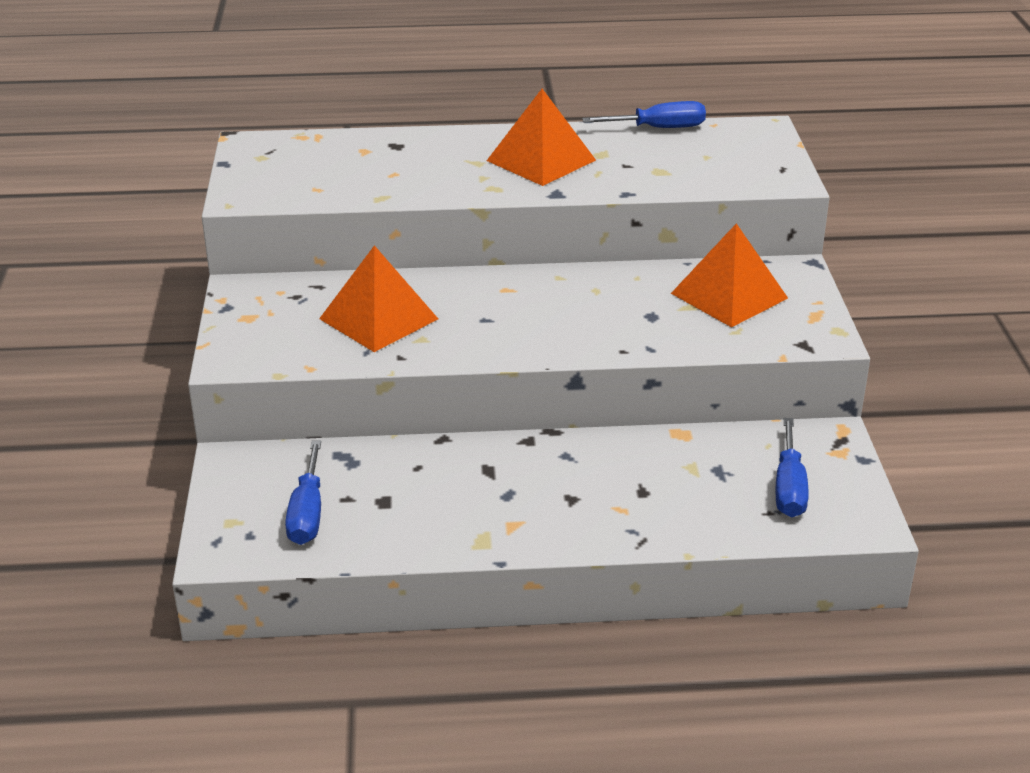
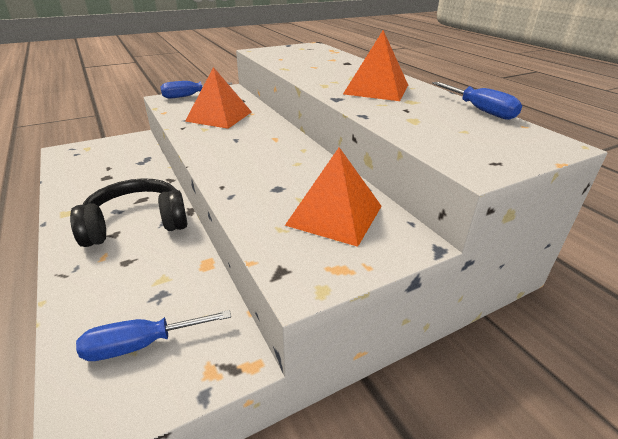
camera: 65 degrees right, 0 degrees up
(307, 513) = (94, 162): blue screwdriver -> blue screwdriver (189, 96)
(558, 478) = (137, 224): none -> black headphones

